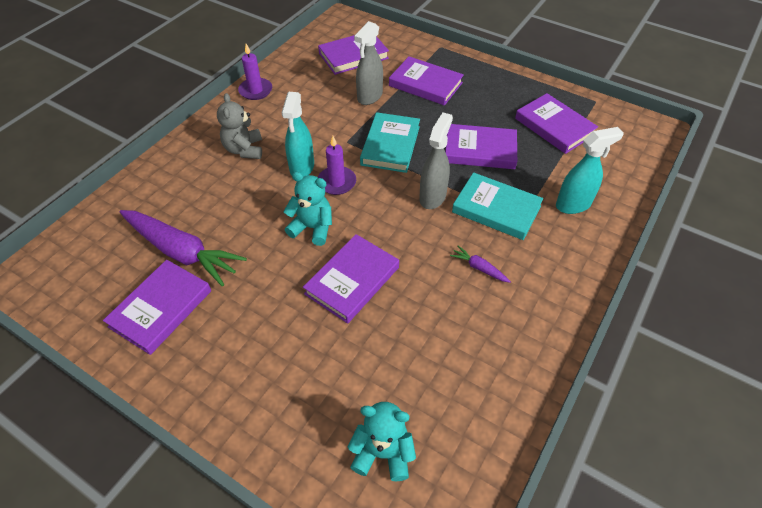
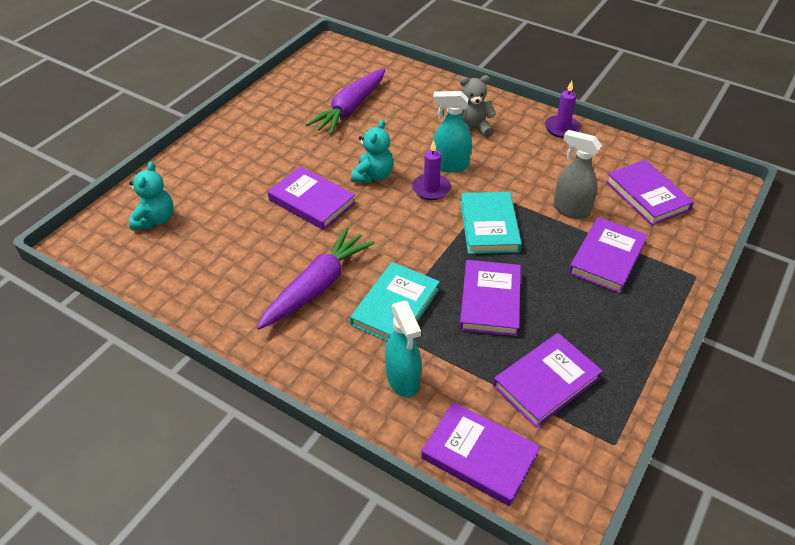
camera: 90 degrees right, 5 degrees down
(161, 308) = (297, 106): purple book -> purple book (479, 456)
(390, 145) = (489, 226): turquoise book -> turquoise book turned 75 degrees clockwise
(433, 196) = (413, 257): grey spray bottle -> none
(479, 268) = (317, 286): purple carrot -> purple carrot, size x2.37

